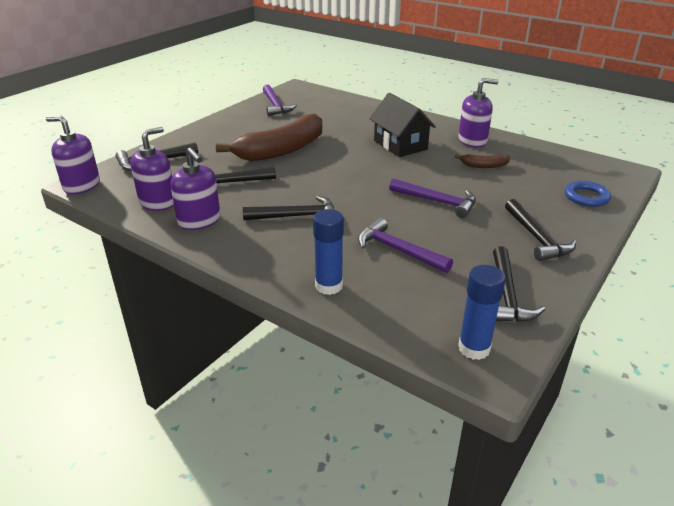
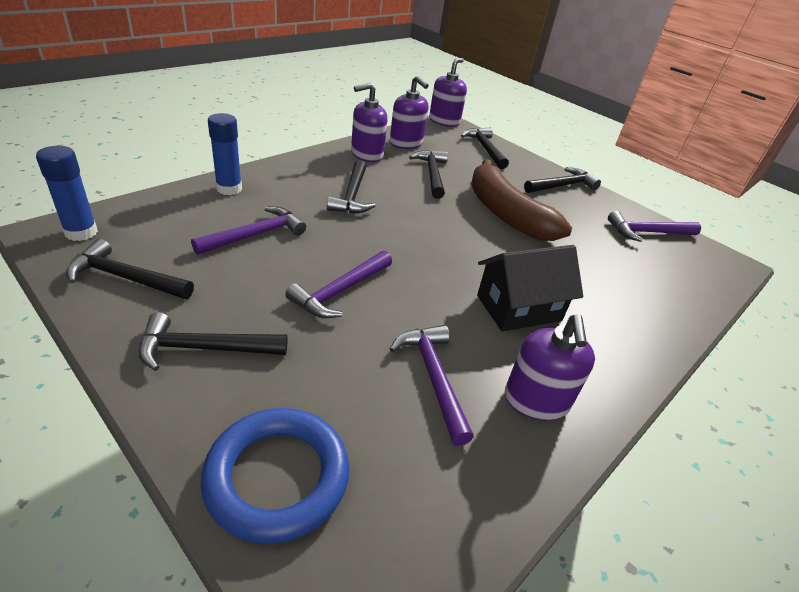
camera: 95 degrees right, 5 degrees up
(217, 129) = (562, 186): none -> black hammer
(484, 166) = (433, 378): brown banana -> purple hammer
(586, 197) = (277, 477): blue ring -> blue ring, size x1.65

